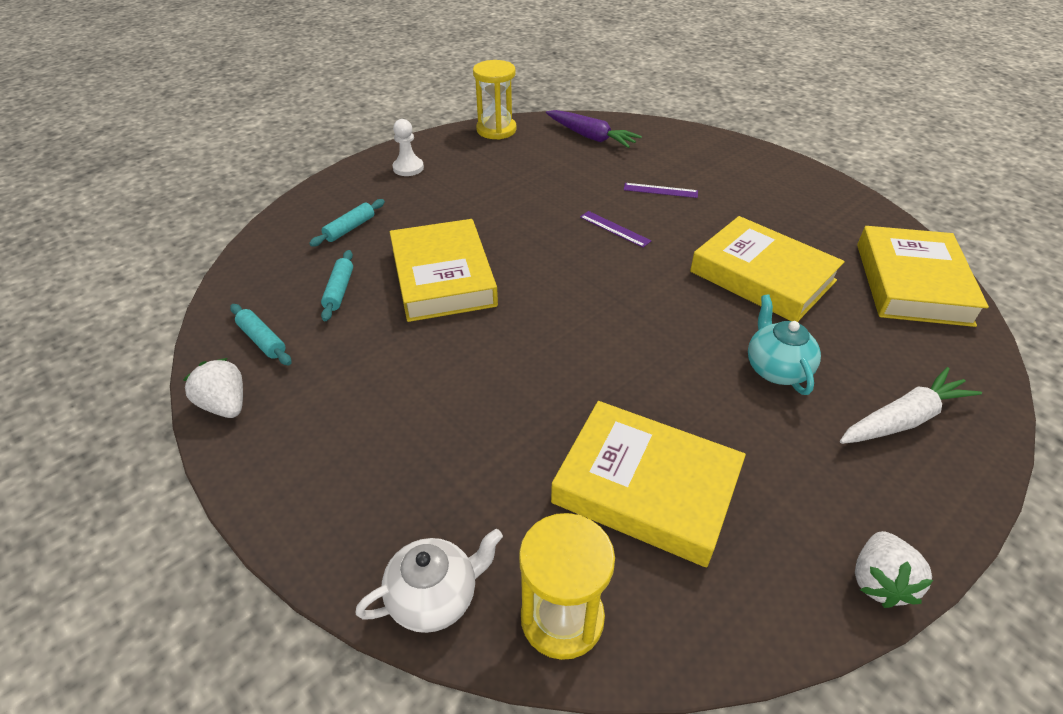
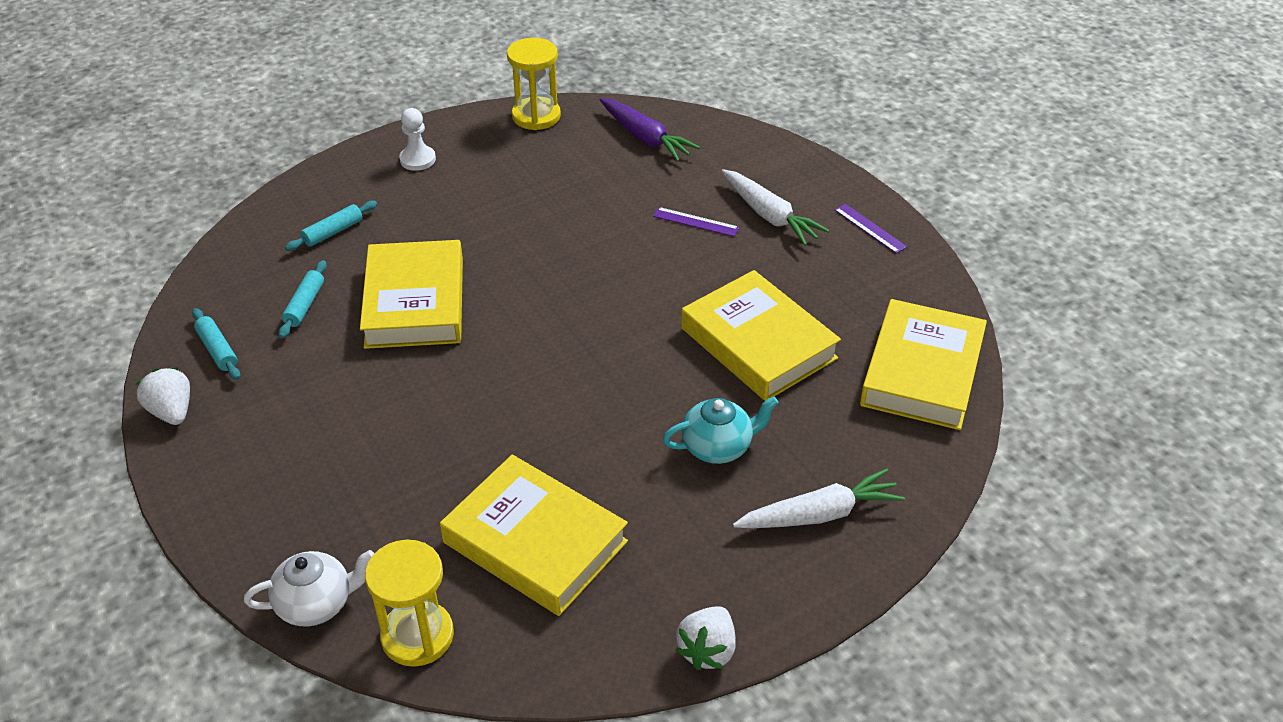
camera: 10 degrees right, 0 degrees up
(615, 229) = (621, 266): purple ruler -> purple ruler (870, 228)
(717, 180) = (769, 215): none -> white carrot
(776, 369) = (718, 447): turquoise teapot -> turquoise teapot turned 75 degrees clockwise

